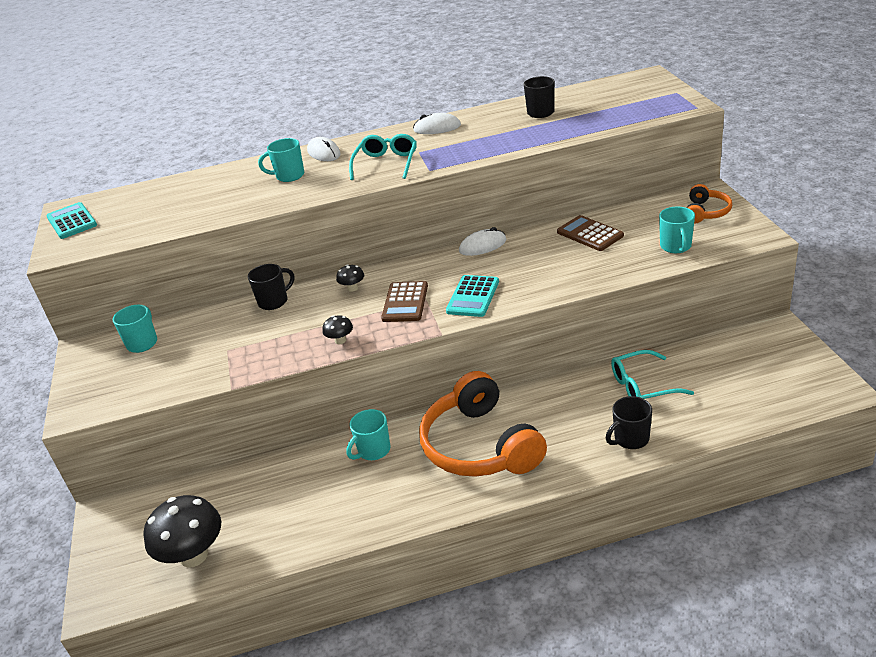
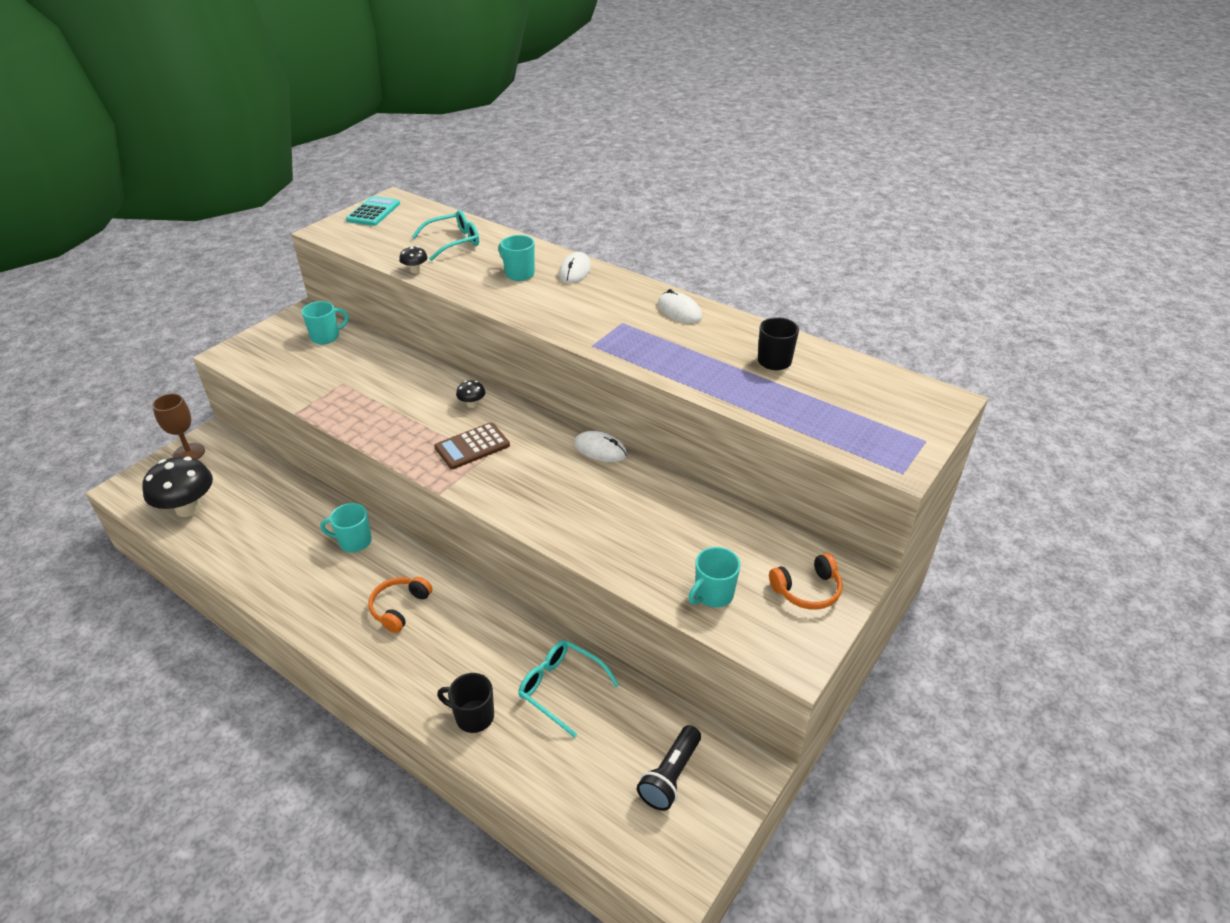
camera: 45 degrees right, 5 degrees up
(108, 535) = (189, 453): none -> brown goblet
(274, 301) = (423, 371): black mug -> none
(340, 340) = (392, 437): black mushroom -> black mushroom (415, 270)
(386, 164) = (583, 315): turquoise glasses -> turquoise glasses (453, 242)
(473, 296) = (510, 485): turquoise calculator -> none
(480, 446) = (399, 608): orange headphones -> orange headphones, size x0.48
(590, 234) = (682, 515): brown calculator -> none
(759, 363) = (670, 776): none -> black flashlight

